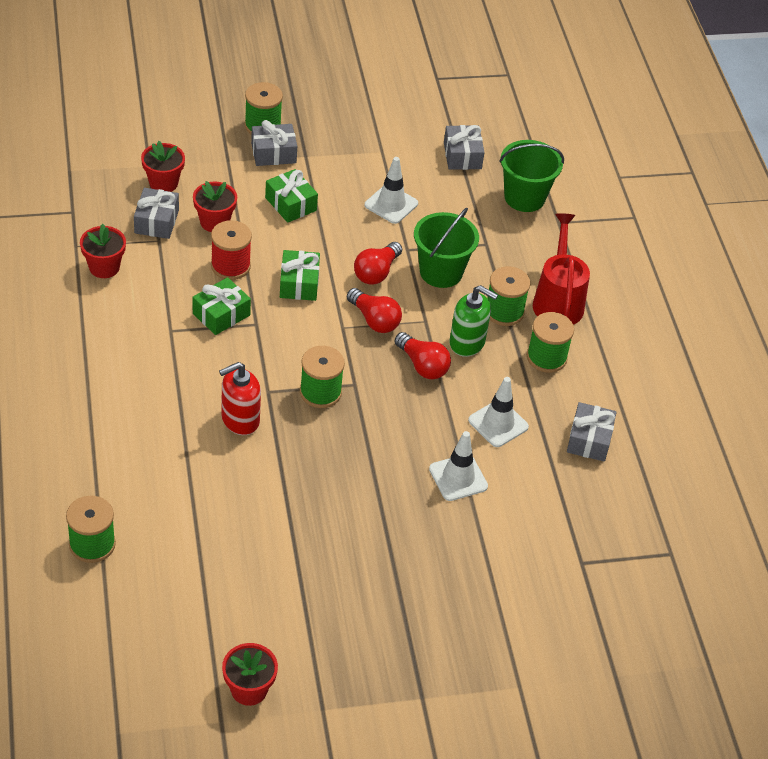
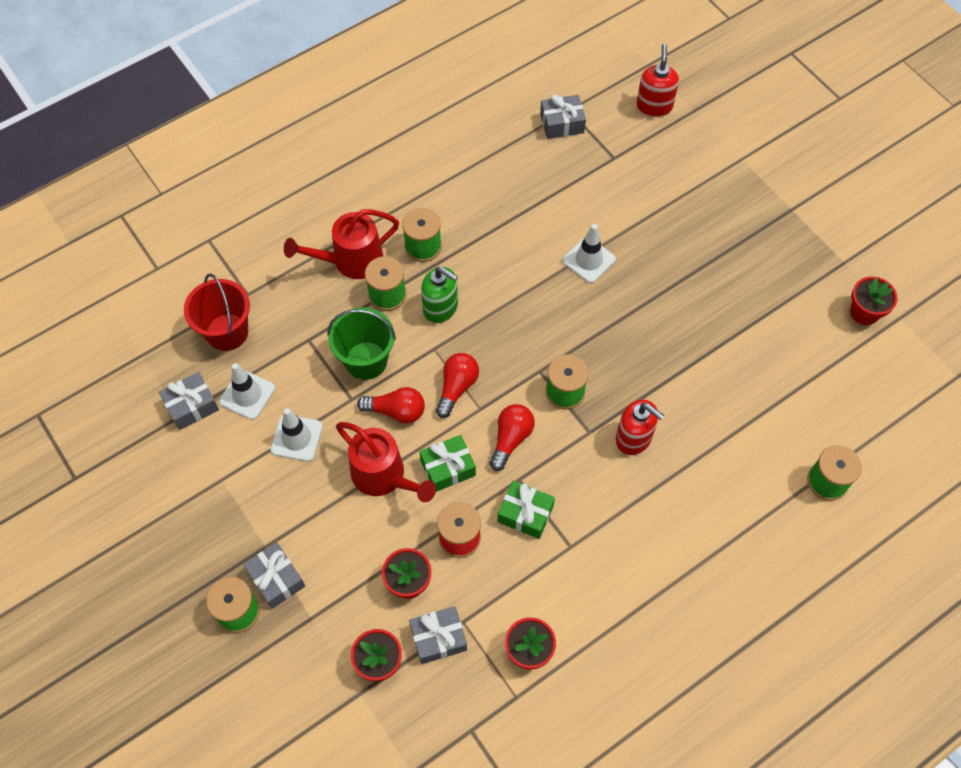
camera: 110 degrees left, 15 degrees up
(291, 204) = (344, 526): green gift -> none
(318, 242) = (384, 477): none -> red watering can
(422, 365) = (487, 330): red light bulb -> red light bulb (511, 439)
(467, 343) = (440, 308): green soap dispenser -> green soap dispenser turned 120 degrees clockwise
(498, 423) = (516, 254): white traffic cone -> white traffic cone (247, 395)
(524, 197) = (227, 332): green bucket -> red bucket
(589, 440) = (494, 190): grey gift -> grey gift (562, 123)
(640, 638) = (654, 106): none -> red soap dispenser

